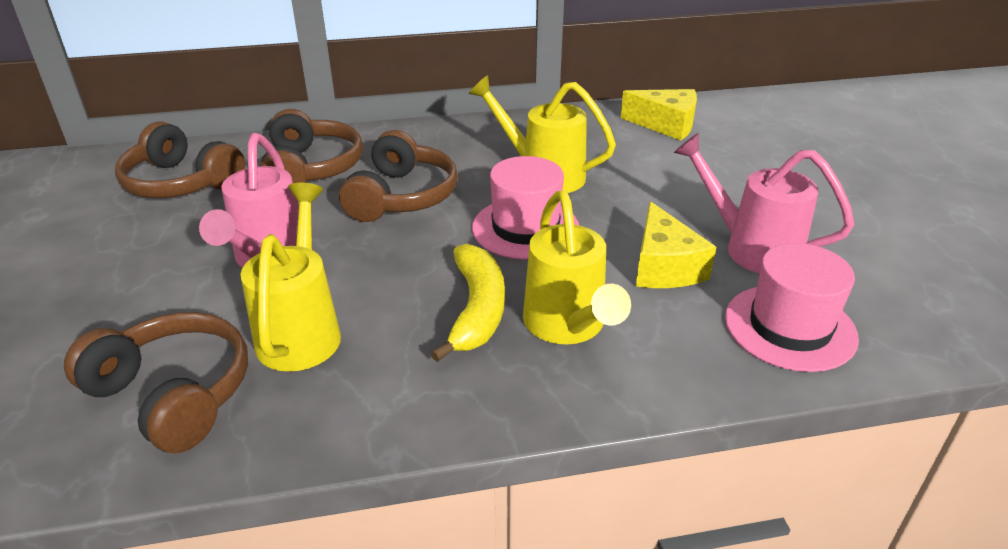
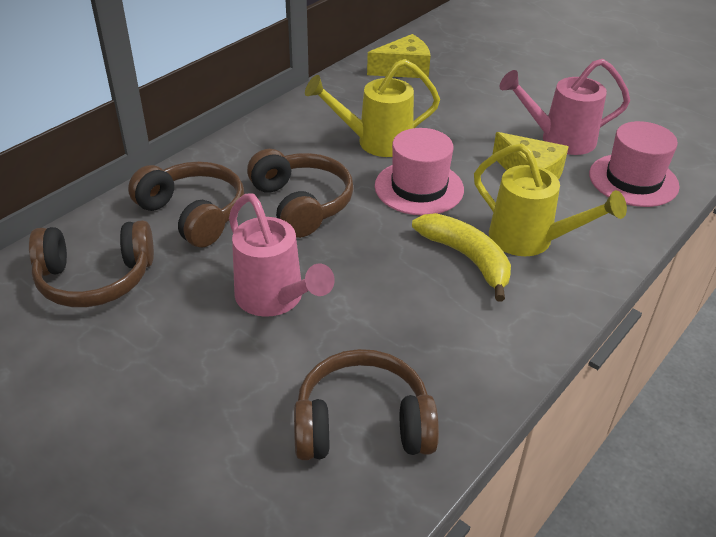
camera: 40 degrees left, 5 degrees up
(302, 330) = (380, 334): yellow watering can -> none

